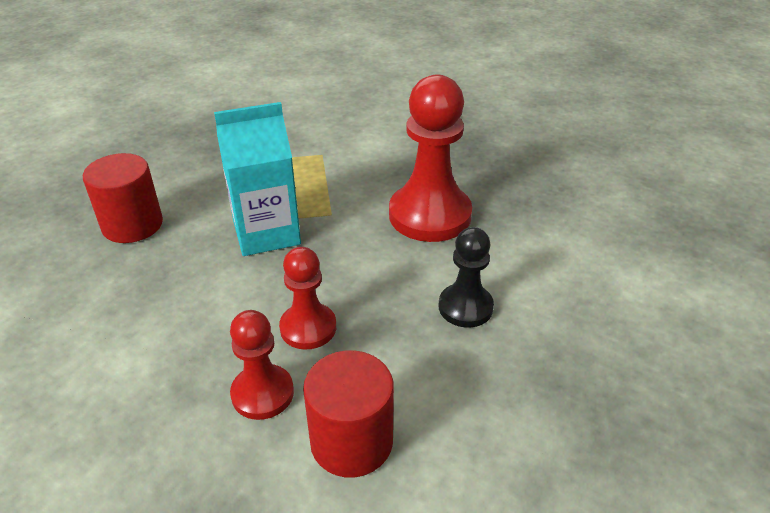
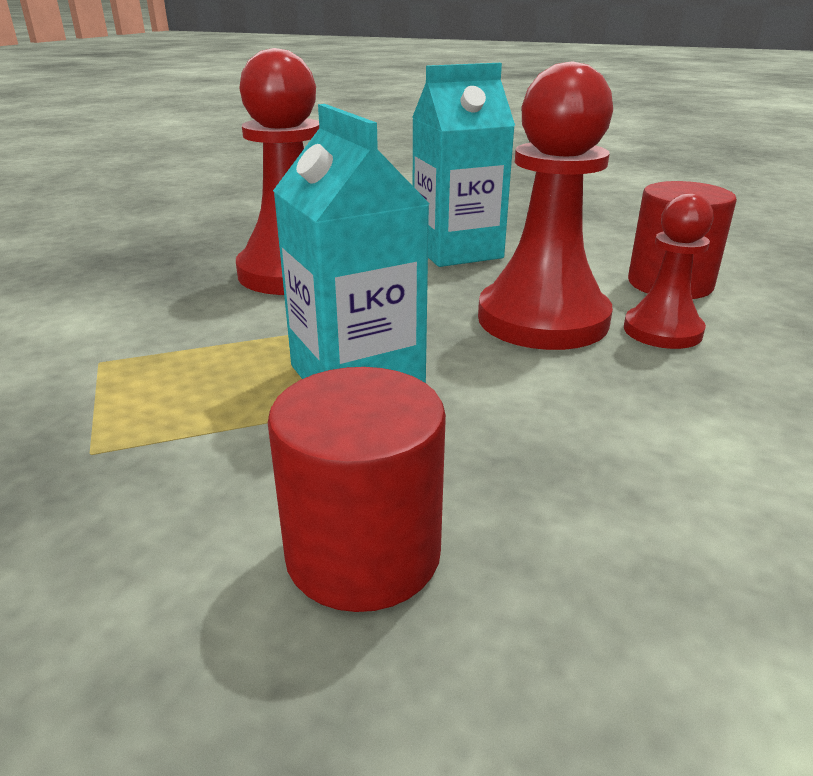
camera: 100 degrees left, 10 degrees down
(308, 328) = (542, 319): red pawn -> red pawn, size x1.77
(465, 307) = (457, 251): black pawn -> turquoise carton

